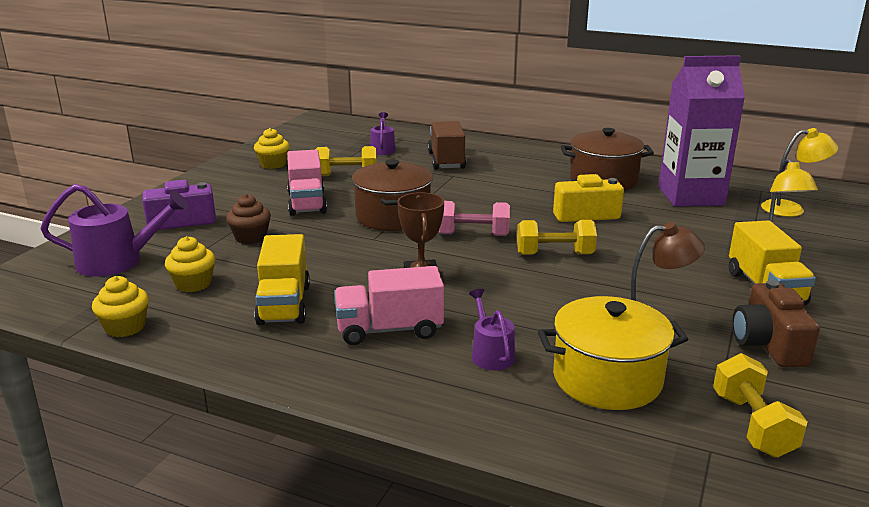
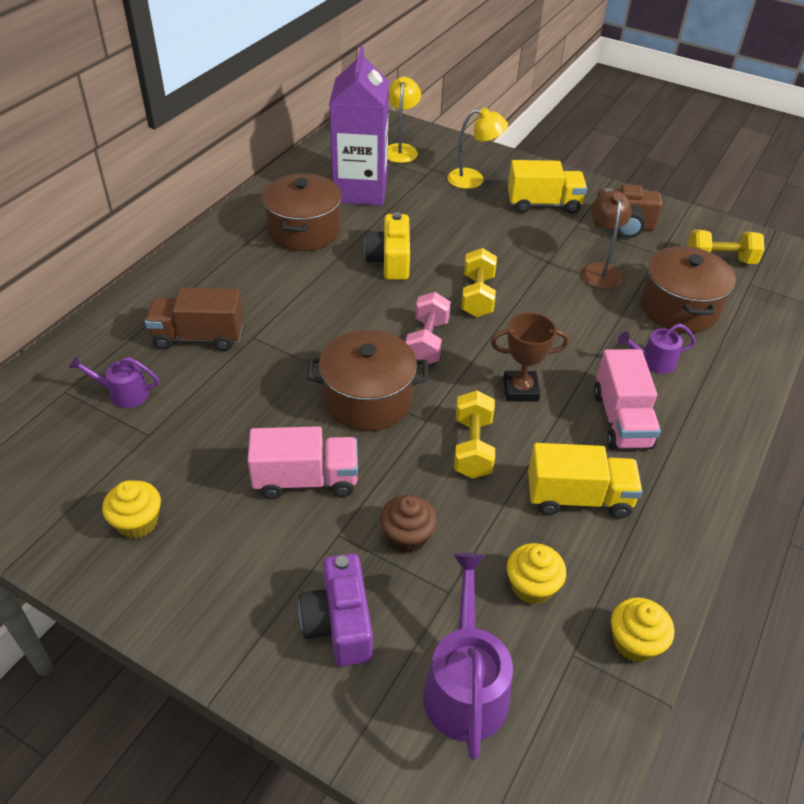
camera: 85 degrees left, 20 degrees up
(347, 175) = (217, 436): yellow dumbbell -> yellow dumbbell (472, 447)
(607, 379) = (679, 308): yellow pot -> brown pot

